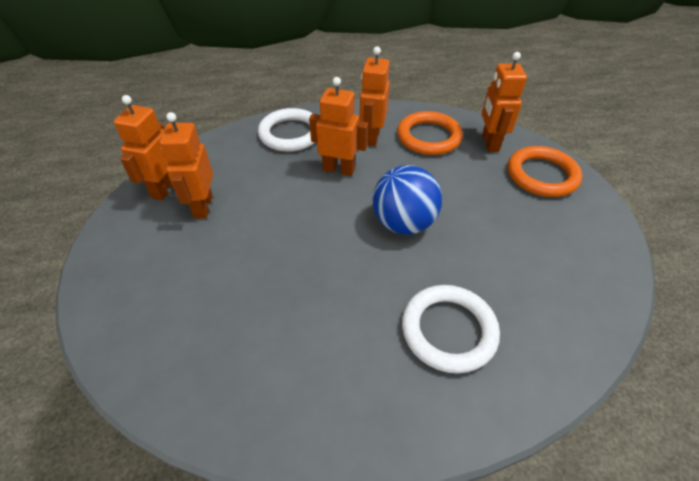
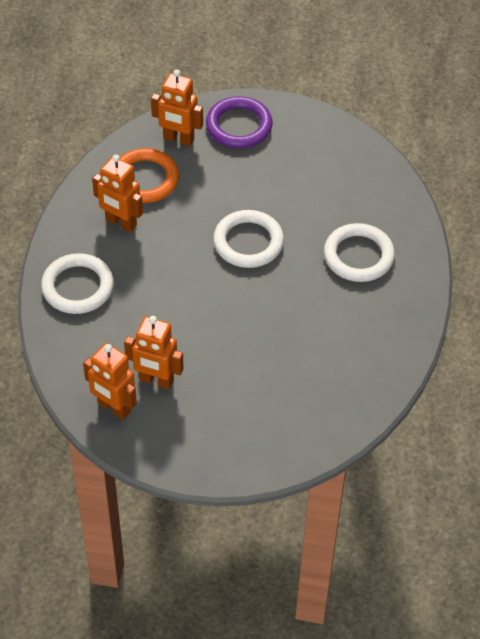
camera: 70 degrees left, 5 degrees up
(339, 169) = (156, 264): orange robot -> none
(403, 223) = (248, 242): blue ball -> white ring
(542, 175) = (239, 126): orange ring -> purple ring

